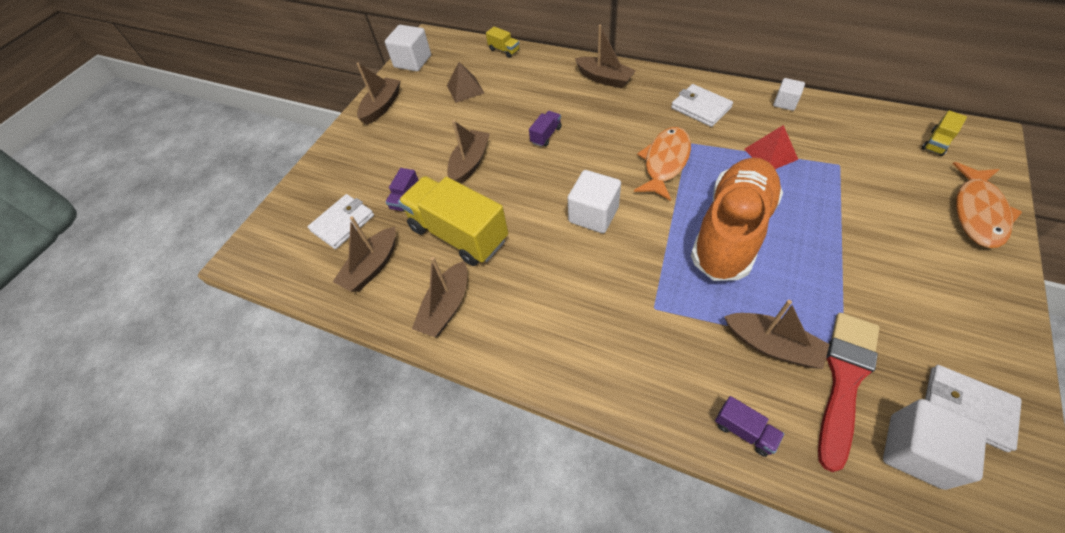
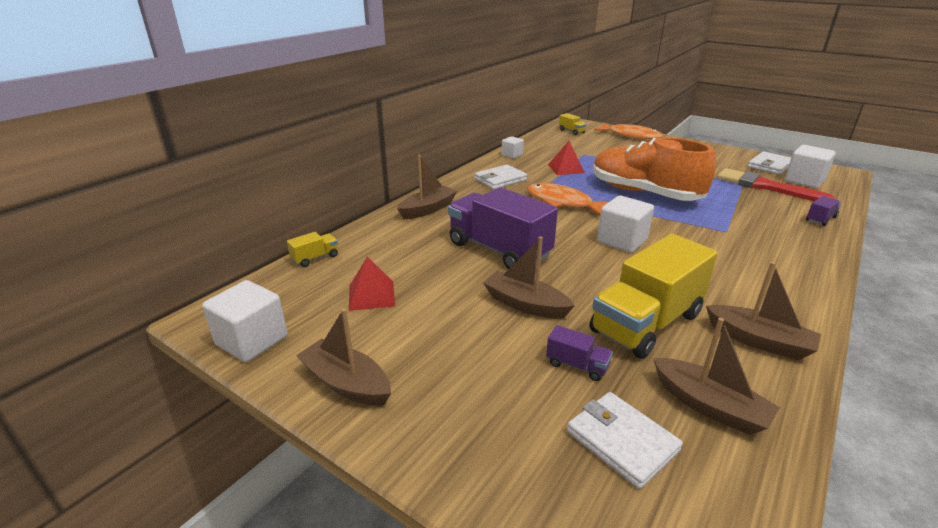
camera: 85 degrees left, 25 degrees down
(465, 89) = (371, 295): brown pyramid -> red pyramid
(546, 135) = (499, 250): purple truck -> purple truck, size x2.39
(772, 345) = (747, 199): brown boat -> none

